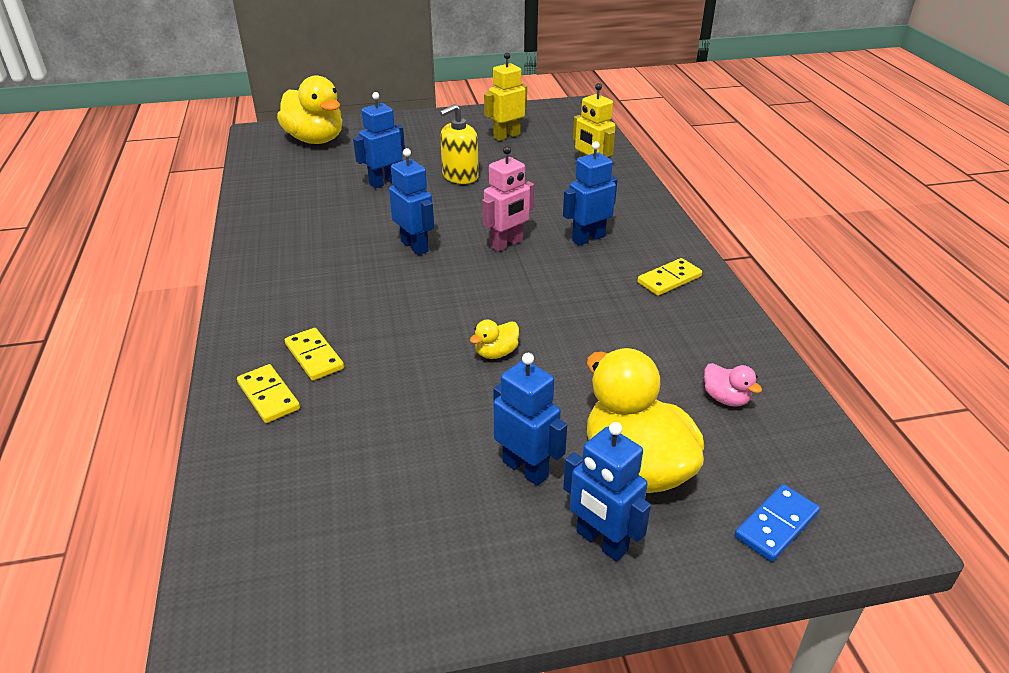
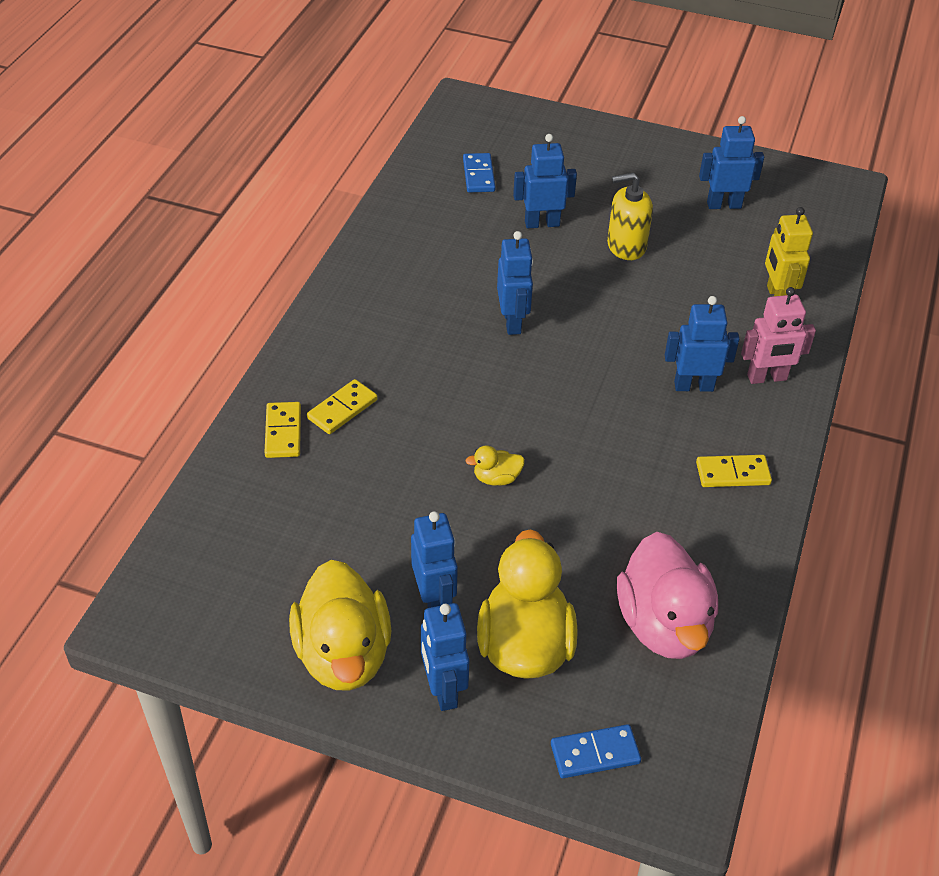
camera: 30 degrees right, 10 degrees up
(308, 169) = (479, 175): none -> blue domino
(314, 356) = (342, 409): yellow domino -> yellow domino turned 45 degrees clockwise
(315, 140) = (513, 133): yellow duck -> yellow duck (343, 654)
(506, 136) = (724, 205): yellow robot -> blue robot
(507, 244) = (604, 358): pink robot -> pink robot (767, 378)
(725, 398) = (664, 624): pink duck -> pink duck, size x2.32

